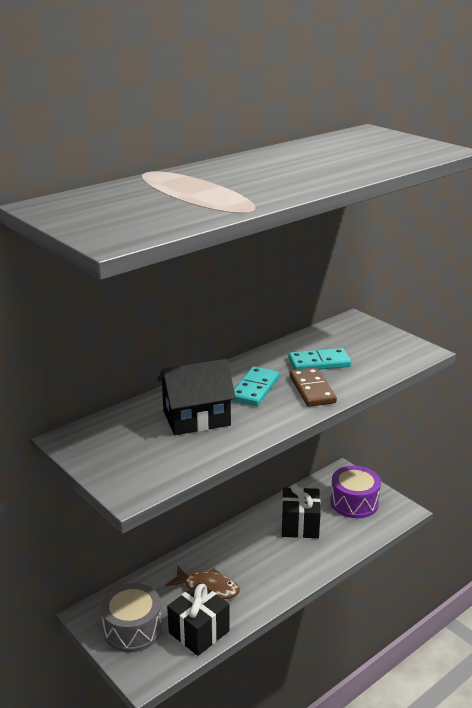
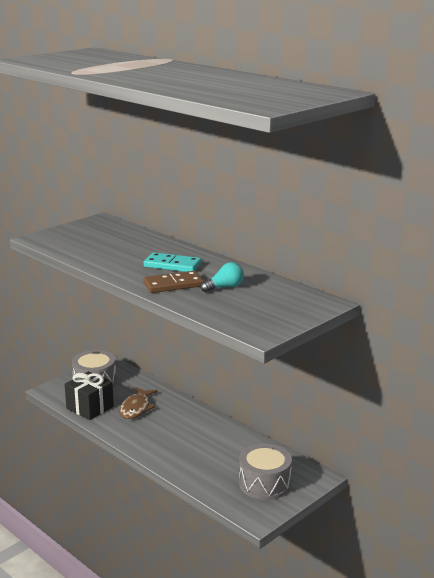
camera: 85 degrees right, 5 degrees down
(196, 418) = (126, 249): black house -> none
(300, 525) = (222, 450): black gift -> none
(319, 362) = (224, 287): turquoise domino -> turquoise light bulb
(354, 502) = (264, 483): purple drum -> grey drum

